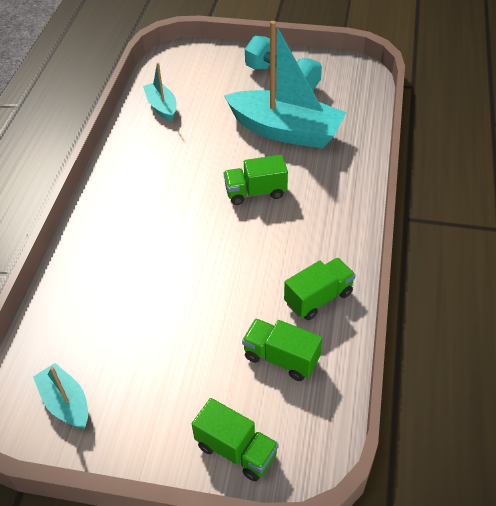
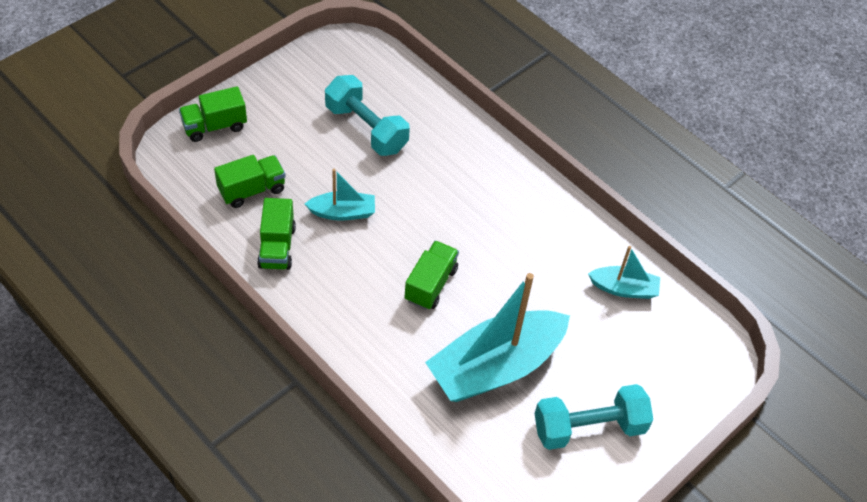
camera: 120 degrees right, 5 degrees up
(66, 403) = (336, 67): turquoise boat -> turquoise boat (343, 212)
(132, 324) = (366, 128): none -> turquoise dumbbell

